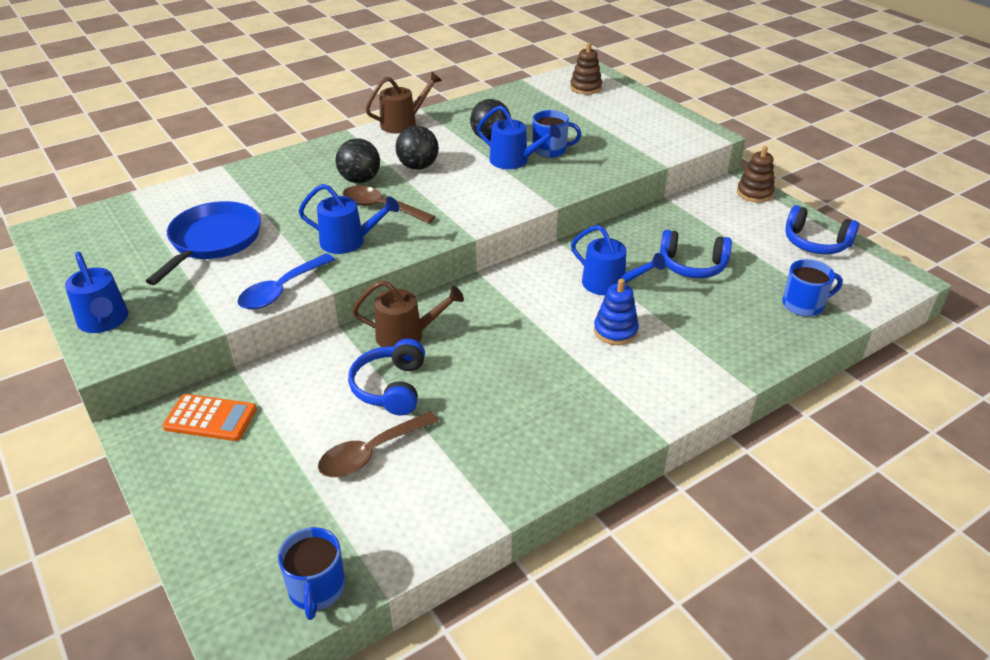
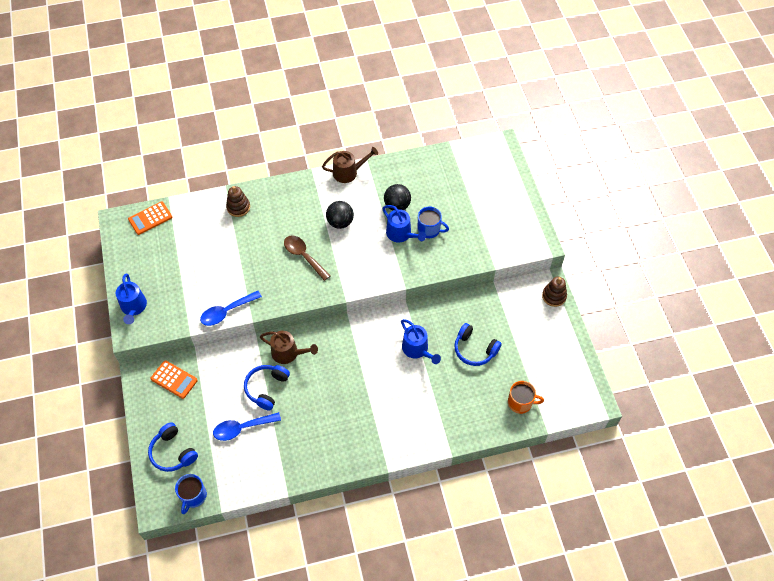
camera: 20 degrees right, 20 degrees up
(106, 218) = (150, 218): none -> orange calculator
(213, 241) = (202, 258): blue pan -> none
(349, 242) = (275, 282): blue watering can -> none
(360, 180) = (301, 225): black ball -> none
(371, 453) = (242, 428): brown spoon -> blue spoon
(585, 88) = (488, 165): brown stacking toy -> brown stacking toy (238, 207)
(615, 331) = (401, 387): blue stacking toy -> none
(804, 305) = (520, 402): blue mug -> orange mug
(815, 243) = (562, 354): blue headphones -> blue headphones (173, 452)

